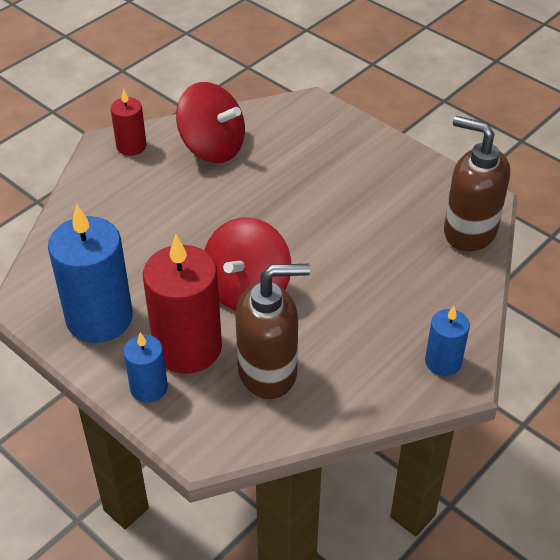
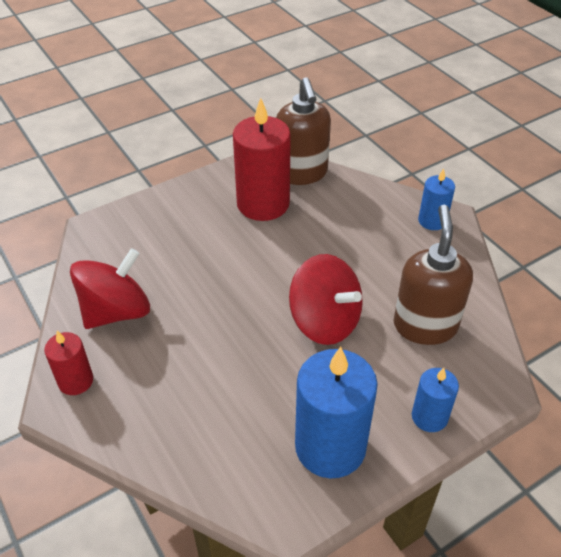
camera: 75 degrees left, 0 degrees up
(187, 347) = (385, 378): red candle -> red candle (263, 204)
(469, 231) = (301, 173): brown soap dispenser -> brown soap dispenser turned 60 degrees counterclockwise

